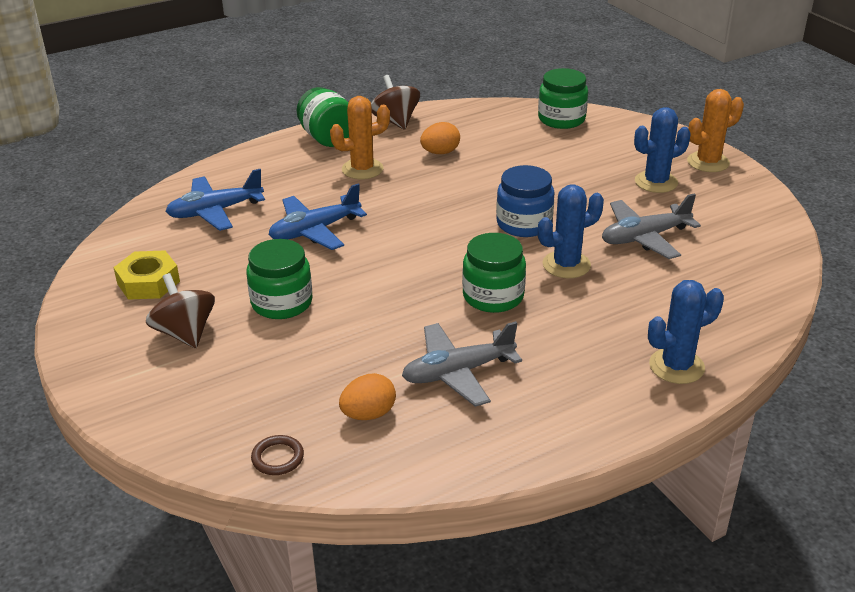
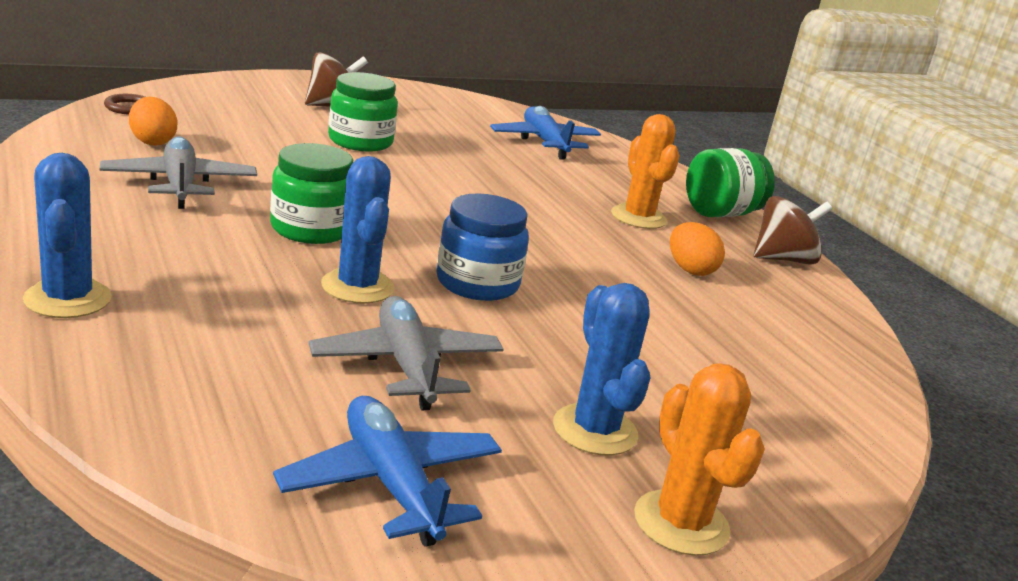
camera: 90 degrees right, 10 degrees down
(148, 282) = (422, 107): yellow nut -> none
(315, 231) = (494, 173): blue plane -> blue plane (391, 484)
(561, 119) = (836, 394): green jar -> none

